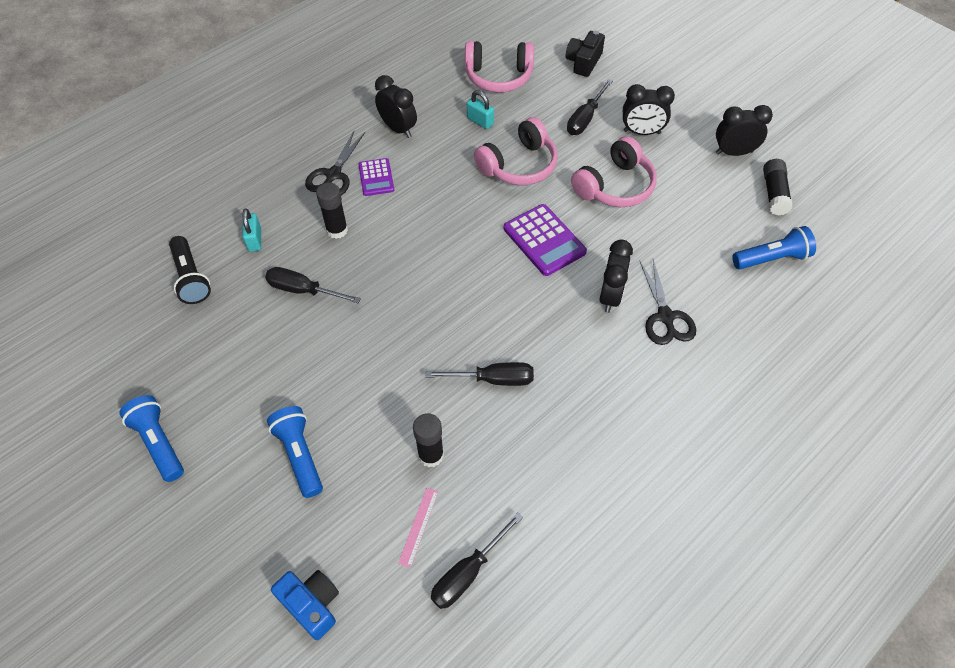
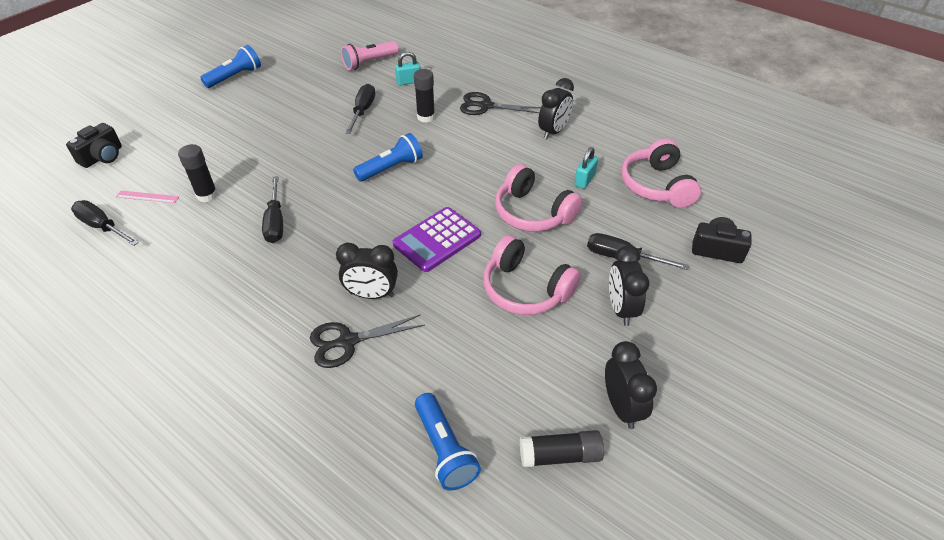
camera: 80 degrees right, 10 degrees down
(191, 278) = (369, 63): black flashlight -> pink flashlight
(299, 455) = (217, 133): blue flashlight -> blue flashlight (391, 168)
(311, 605) = (102, 156): blue camera -> black camera
(376, 177) = (489, 128): purple calculator -> none

